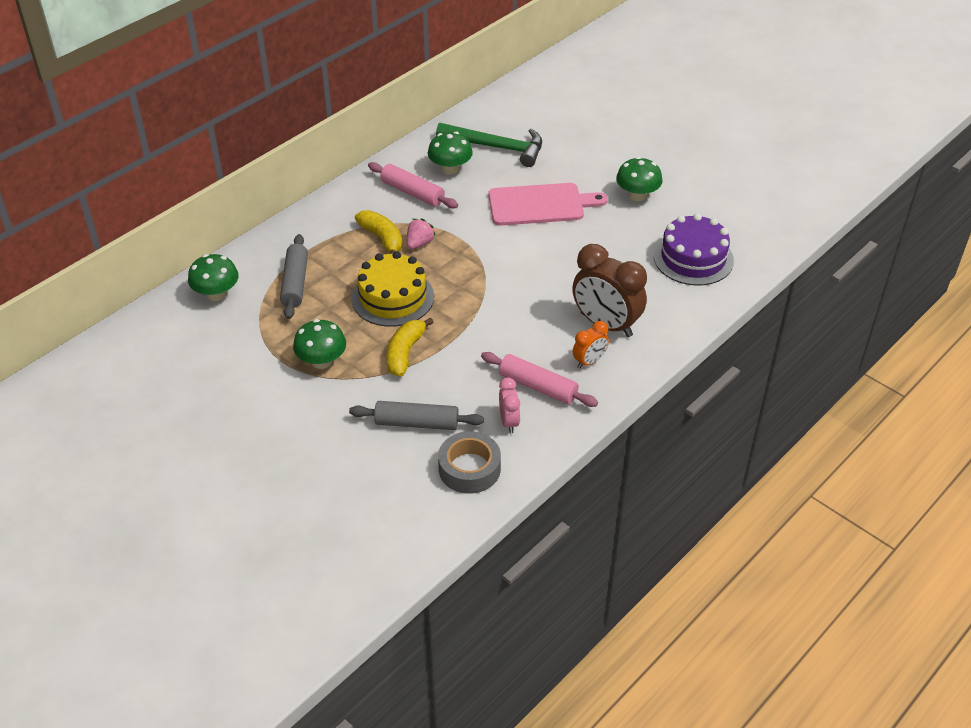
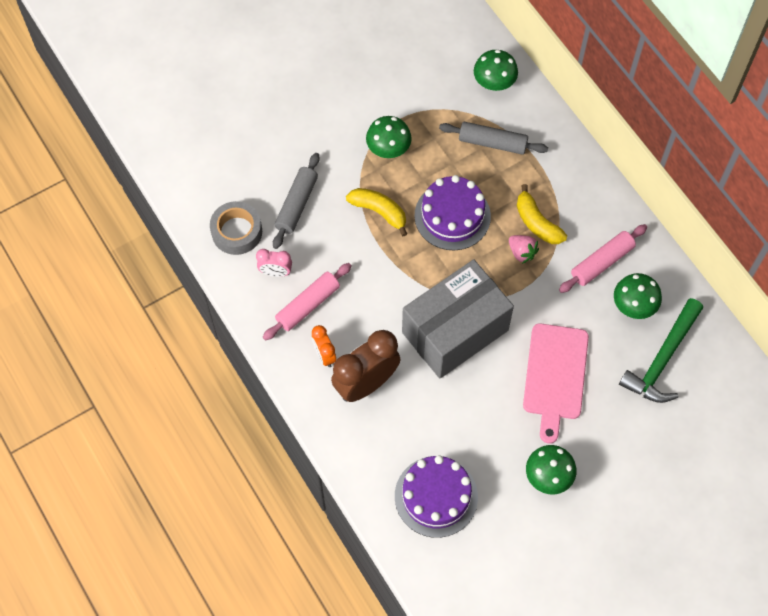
camera: 105 degrees right, 20 degrees up
(382, 238) = (537, 223): yellow banana -> yellow banana turned 75 degrees clockwise
(393, 297) = (452, 216): yellow cake -> purple cake
(522, 274) = (455, 331): none -> grey box

